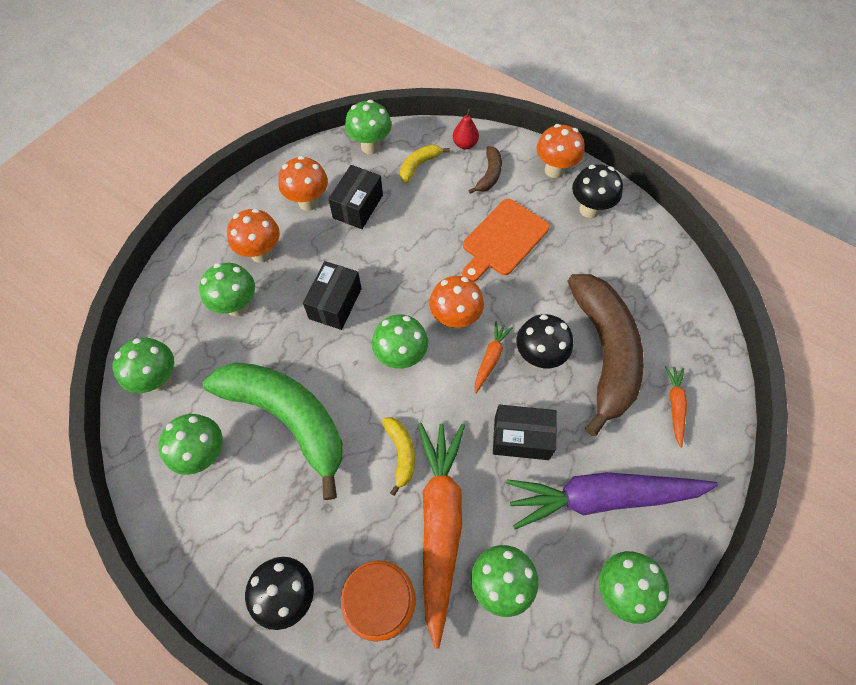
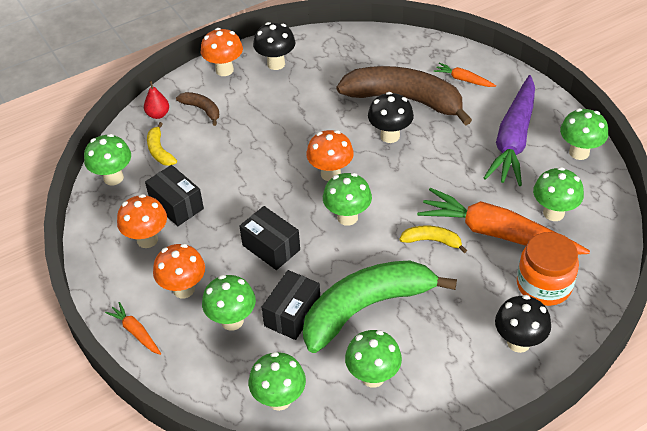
camera: 65 degrees left, 15 degrees down
(490, 358) = (377, 163): orange carrot -> orange carrot (136, 332)
(503, 240) = (273, 122): orange cutting board -> none
(521, 438) = (451, 167): black box -> black box (292, 314)

